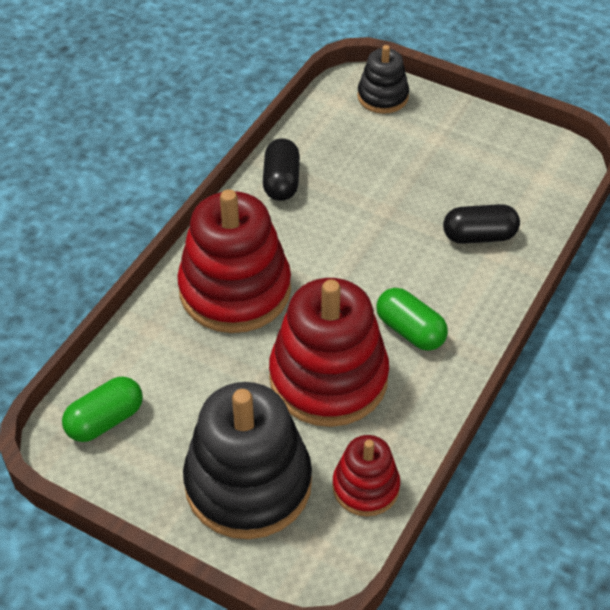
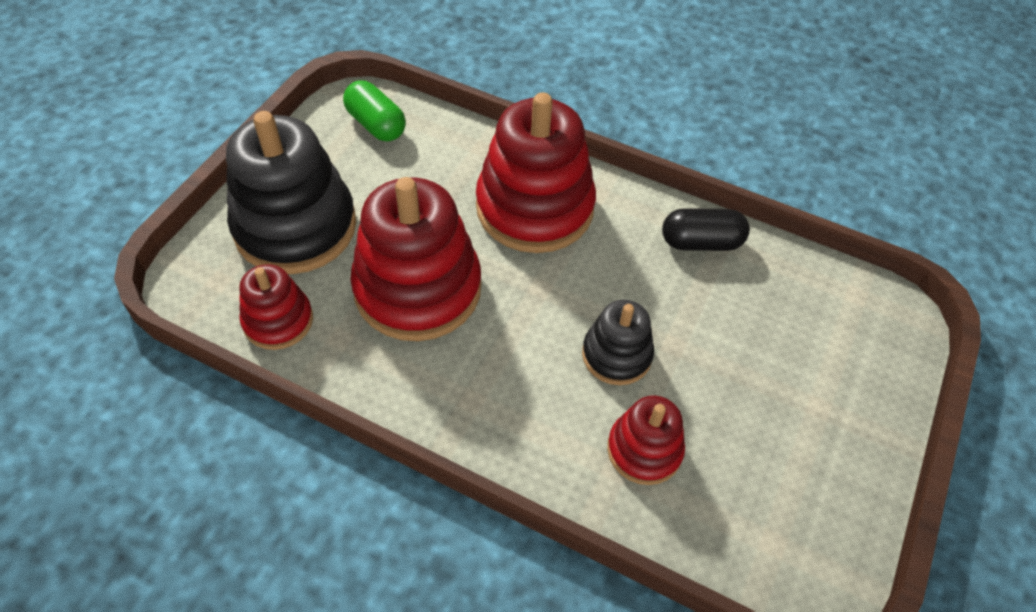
camera: 85 degrees right, 5 degrees up
(382, 97) = (882, 345): black stacking toy -> black stacking toy (616, 355)
(410, 331) = (484, 366): green capsule -> none
(479, 236) = (644, 450): black capsule -> red stacking toy

